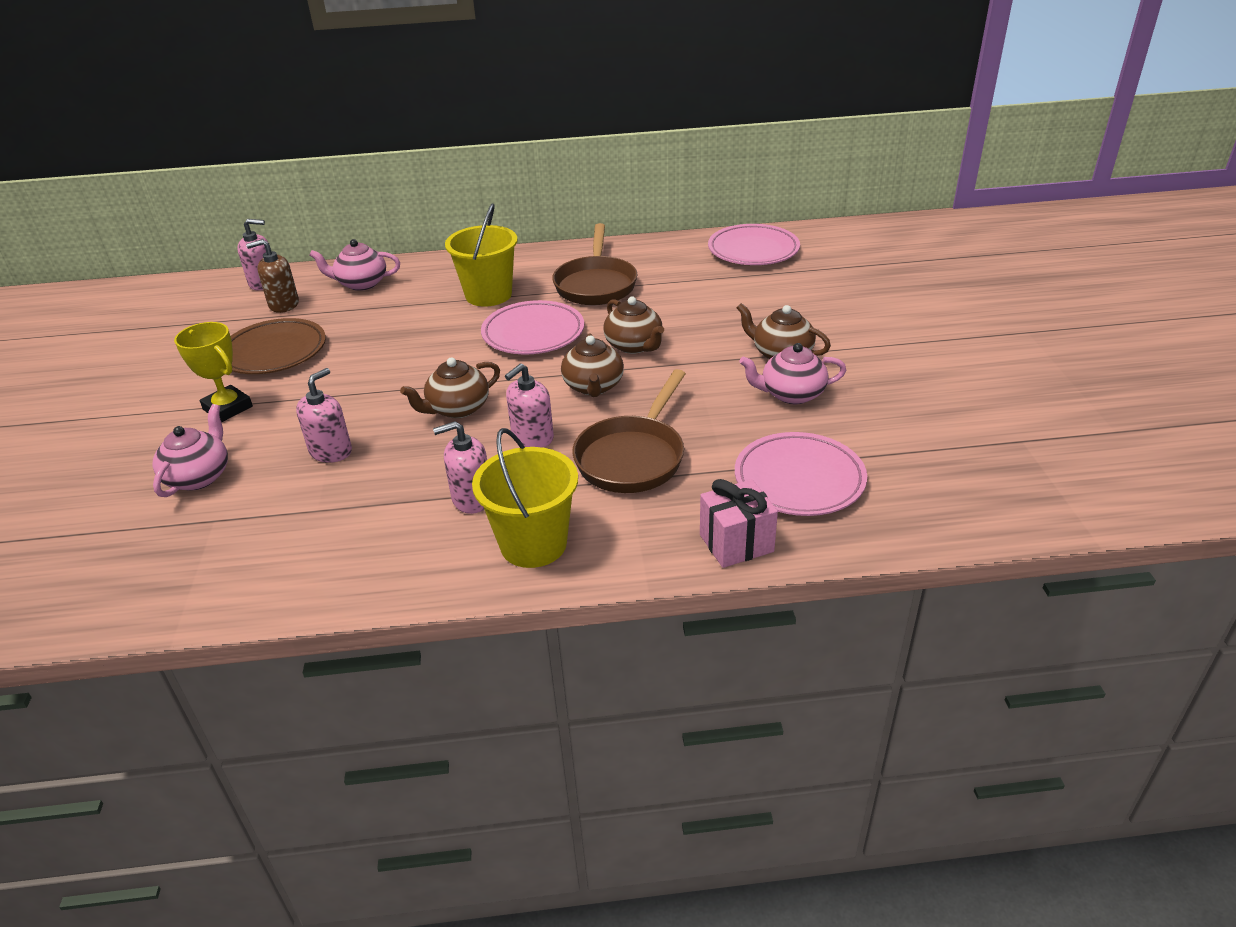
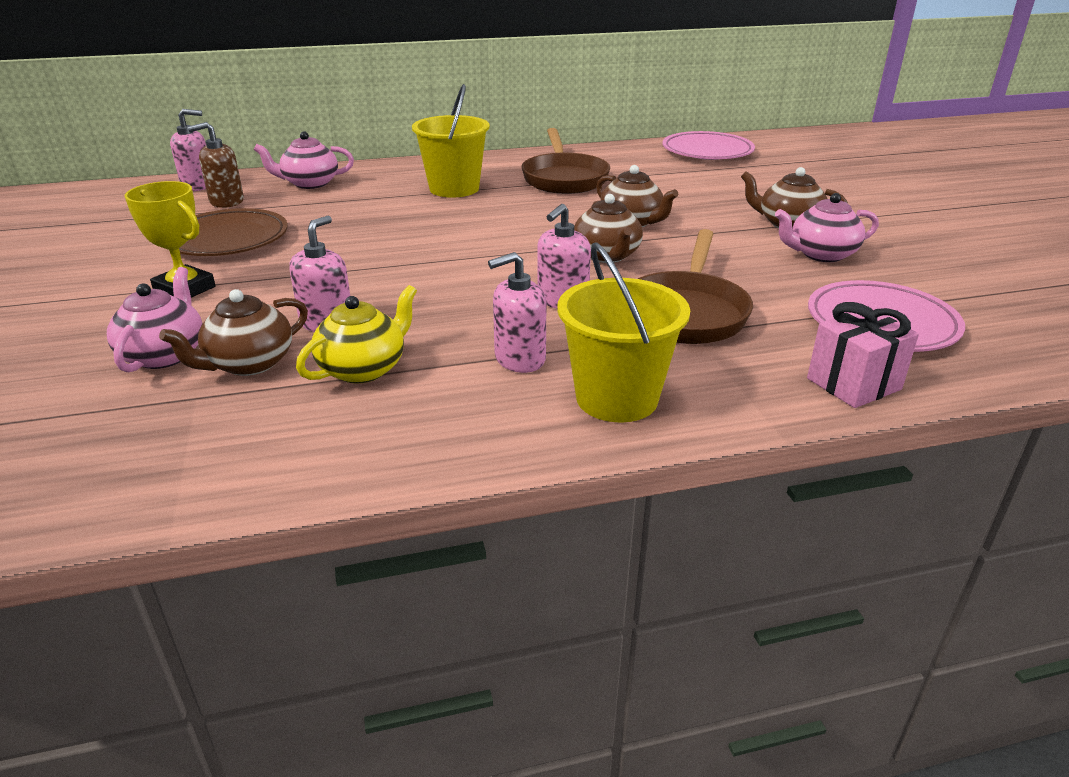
camera: 10 degrees left, 5 degrees down
(346, 501) = (364, 369): none -> yellow teapot
(457, 409) = (463, 279): brown teapot -> brown teapot (248, 364)
(533, 333) = (518, 216): pink plate -> none

